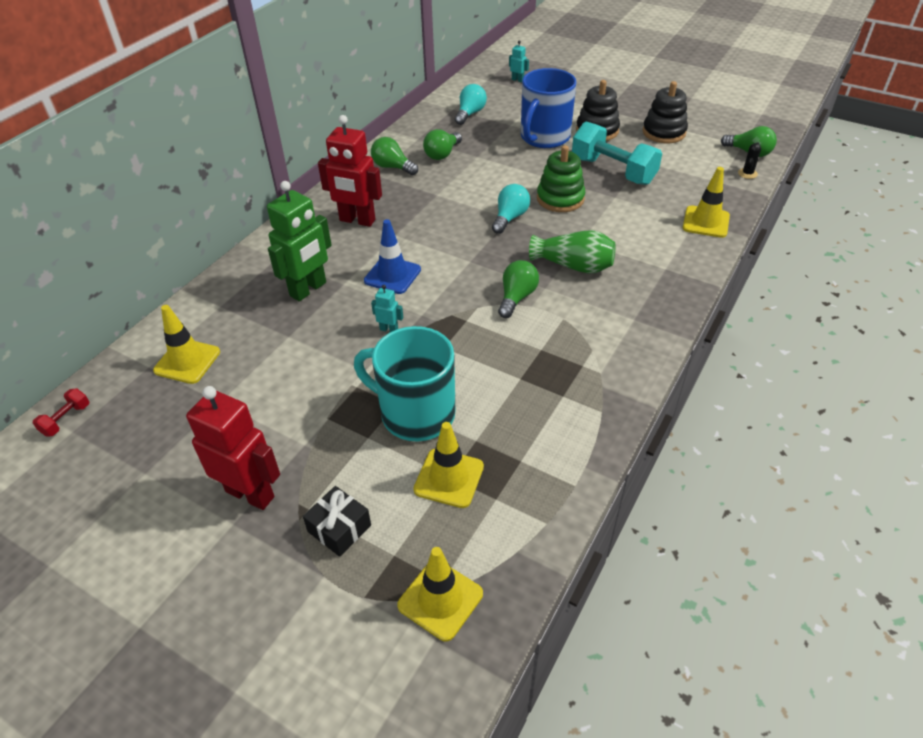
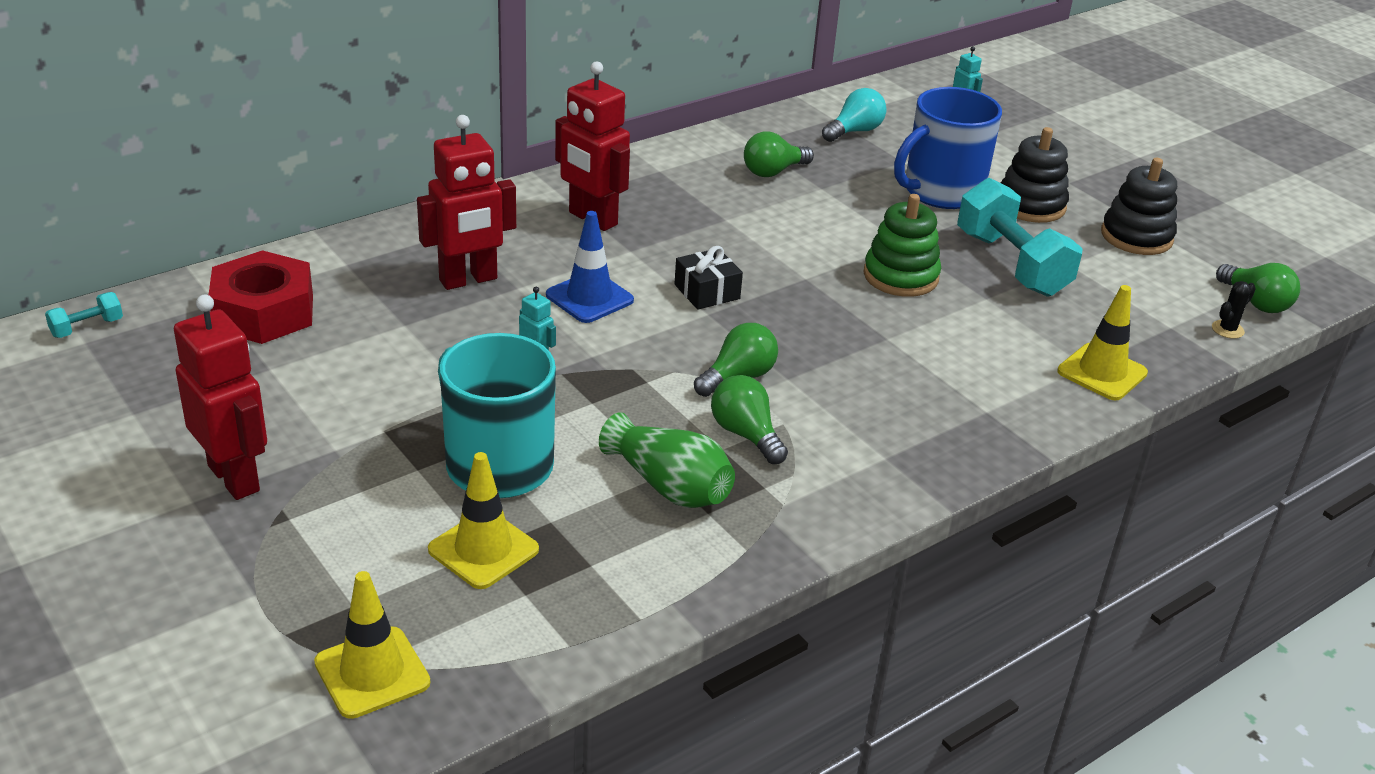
camera: 20 degrees right, 10 degrees down
(66, 419) = (87, 328): red dumbbell -> turquoise dumbbell
(187, 361) = (264, 312): yellow traffic cone -> red nut
(308, 289) = (468, 280): green robot -> red robot
(339, 528) = (310, 552): black gift -> black gift (707, 292)
(392, 167) = (690, 168): green light bulb -> green light bulb (746, 434)
(510, 218) = (807, 278): turquoise light bulb -> none
(573, 265) = (851, 365): green vase -> green vase (669, 486)

